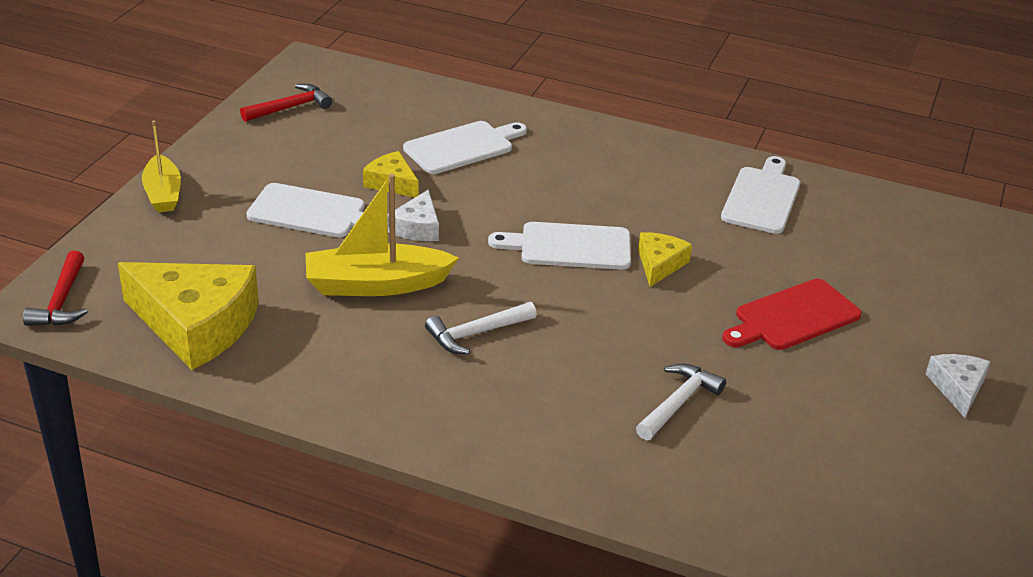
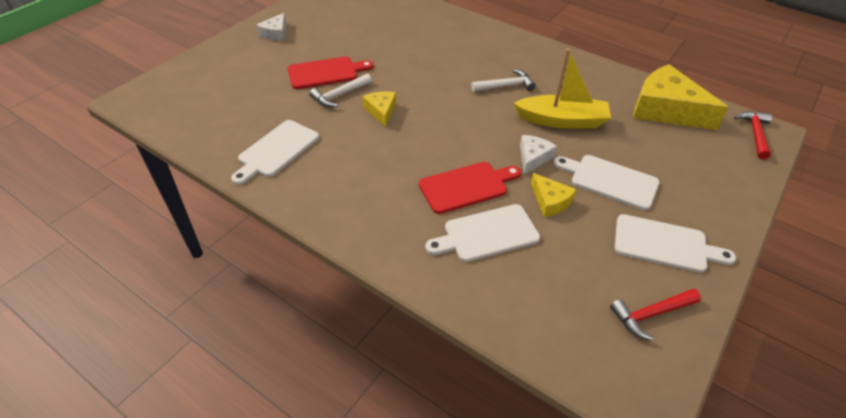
camera: 165 degrees left, 10 degrees up
(163, 193) = (731, 214): yellow boat -> none
(499, 186) = (466, 186): none -> red cutting board
(569, 246) = (433, 130): white cutting board -> white cutting board (664, 244)
(659, 264) = (381, 111): yellow cheese -> yellow cheese turned 135 degrees clockwise
(678, 403) = (414, 44): white hammer -> white hammer (339, 95)

